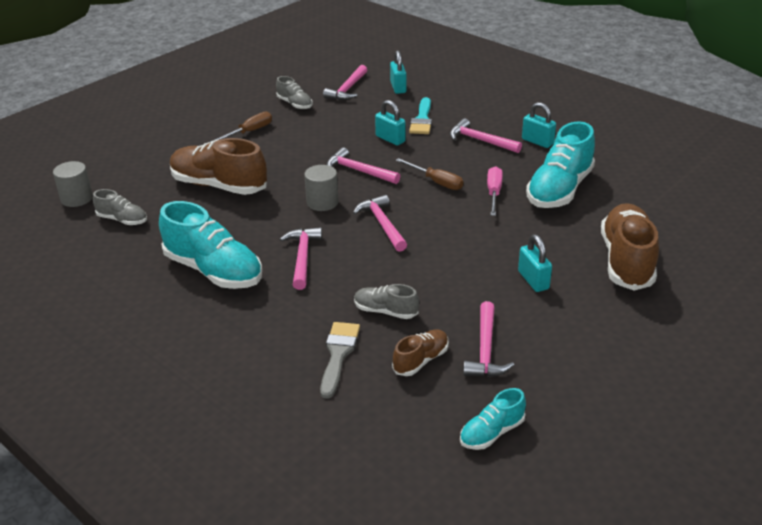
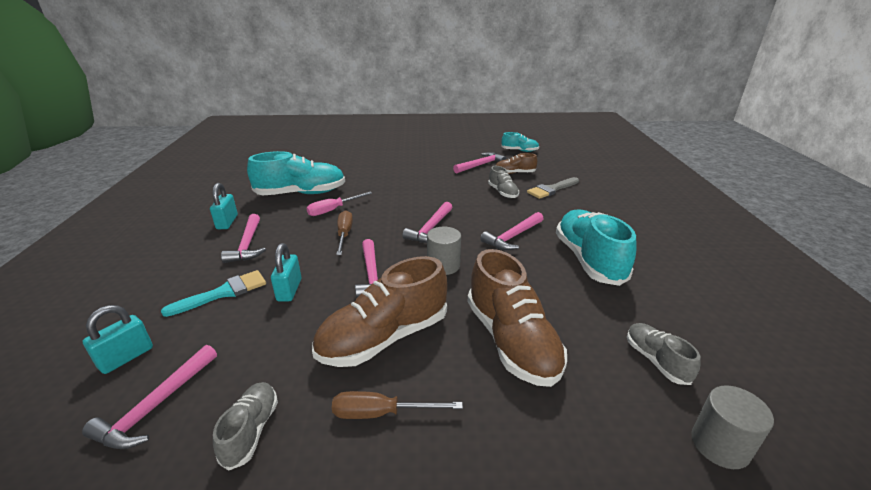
camera: 135 degrees left, 5 degrees down
(347, 89) = (156, 406): pink hammer -> pink hammer turned 135 degrees clockwise
(533, 280) = (411, 172): turquoise padlock -> none
(626, 261) = (359, 160): brown shoe -> brown shoe (384, 338)

